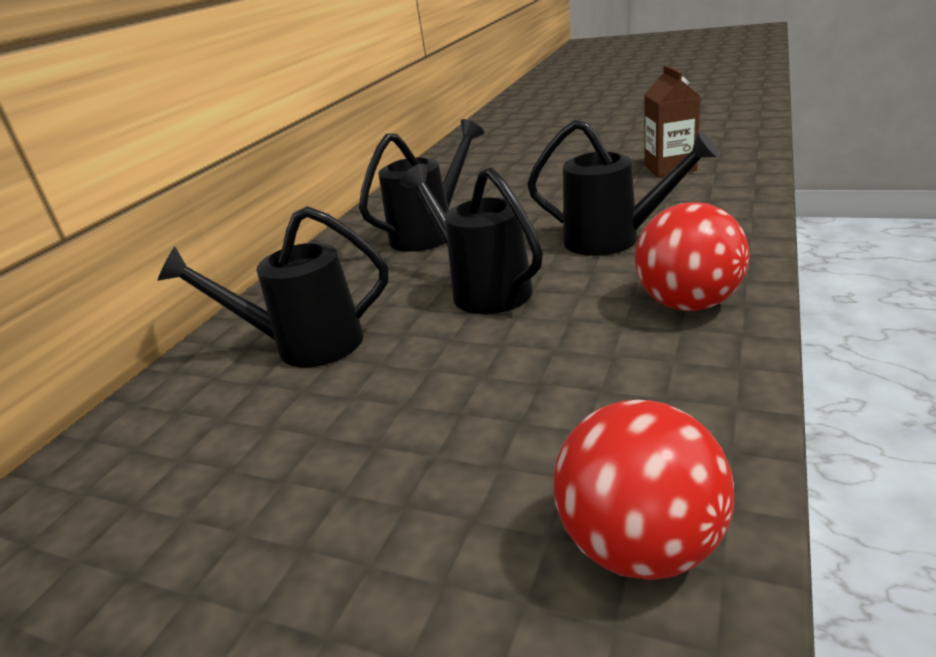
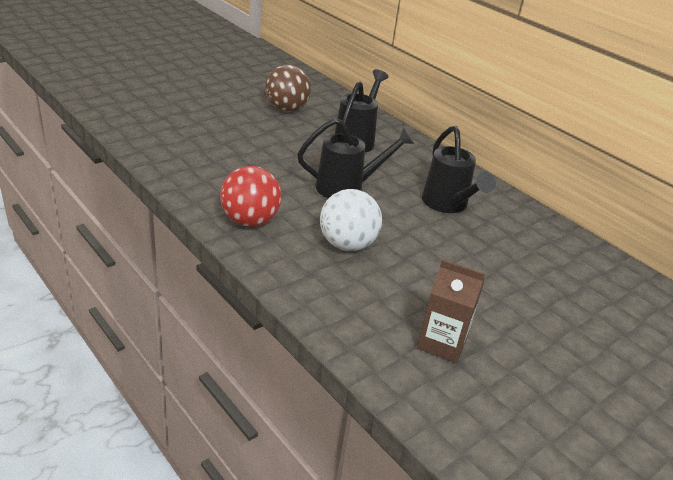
camera: 110 degrees right, 5 degrees up
(222, 483) = (286, 109): none -> brown ball
(613, 239) = (347, 244): black watering can -> white ball
(640, 545) = (163, 145): red ball -> none

